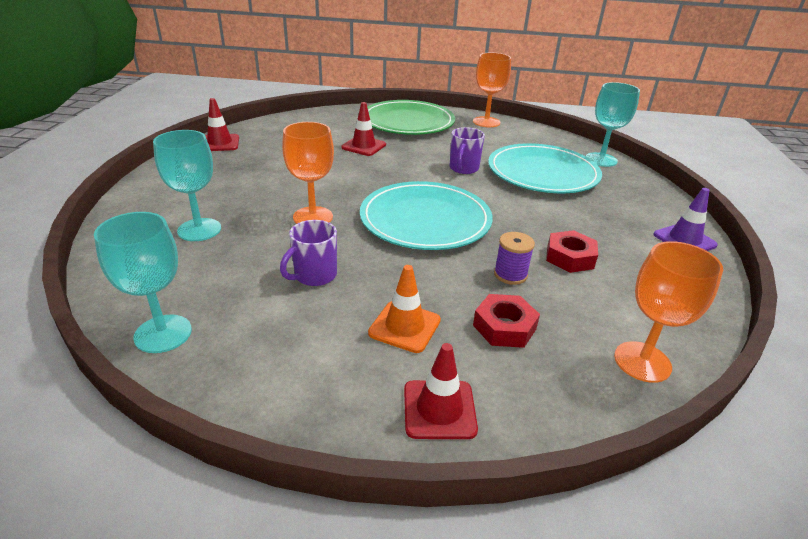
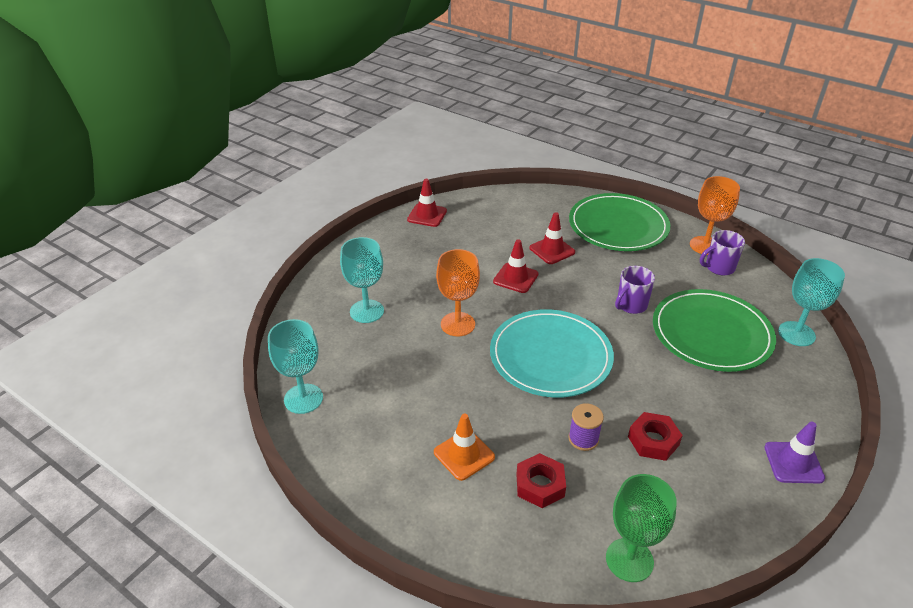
camera: 30 degrees right, 5 degrees up
(314, 275) = (426, 384): purple mug -> purple mug (719, 267)
(439, 409) = (444, 529): red traffic cone -> red traffic cone (515, 278)
(542, 173) = (711, 333): turquoise plate -> green plate
(642, 362) = (629, 560): orange goblet -> green goblet

